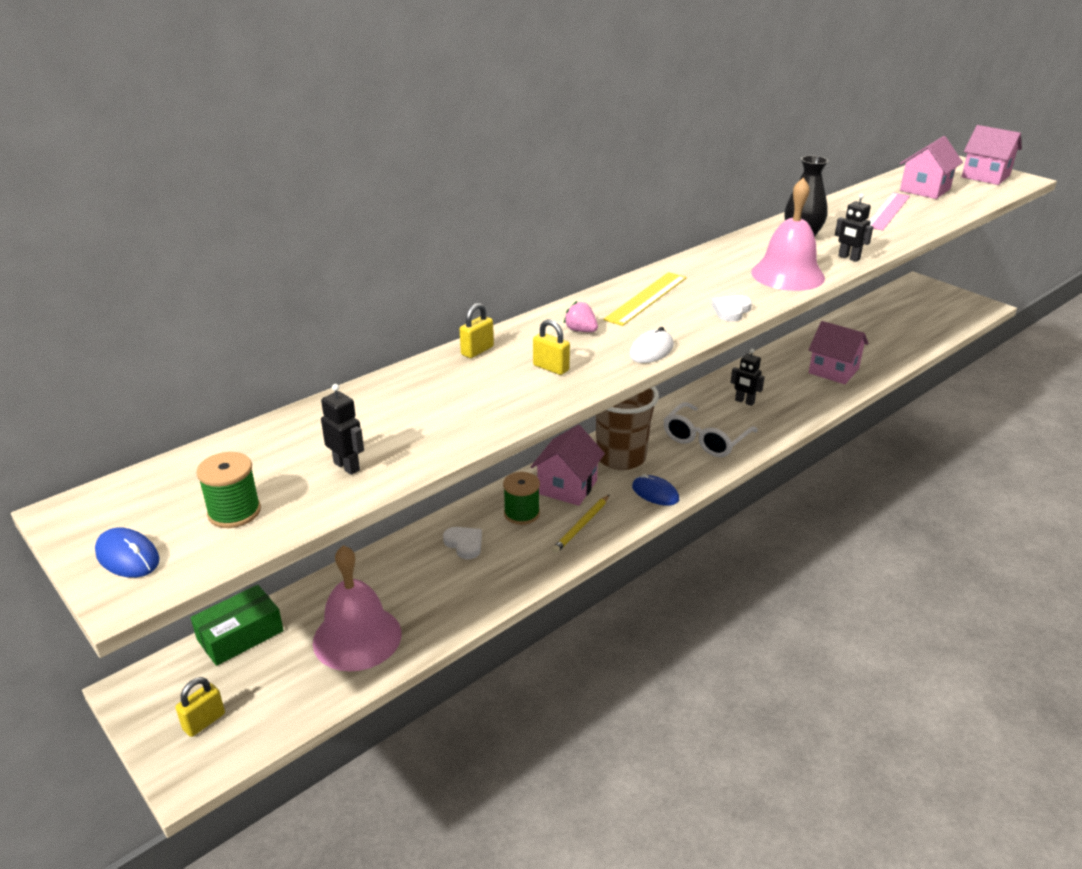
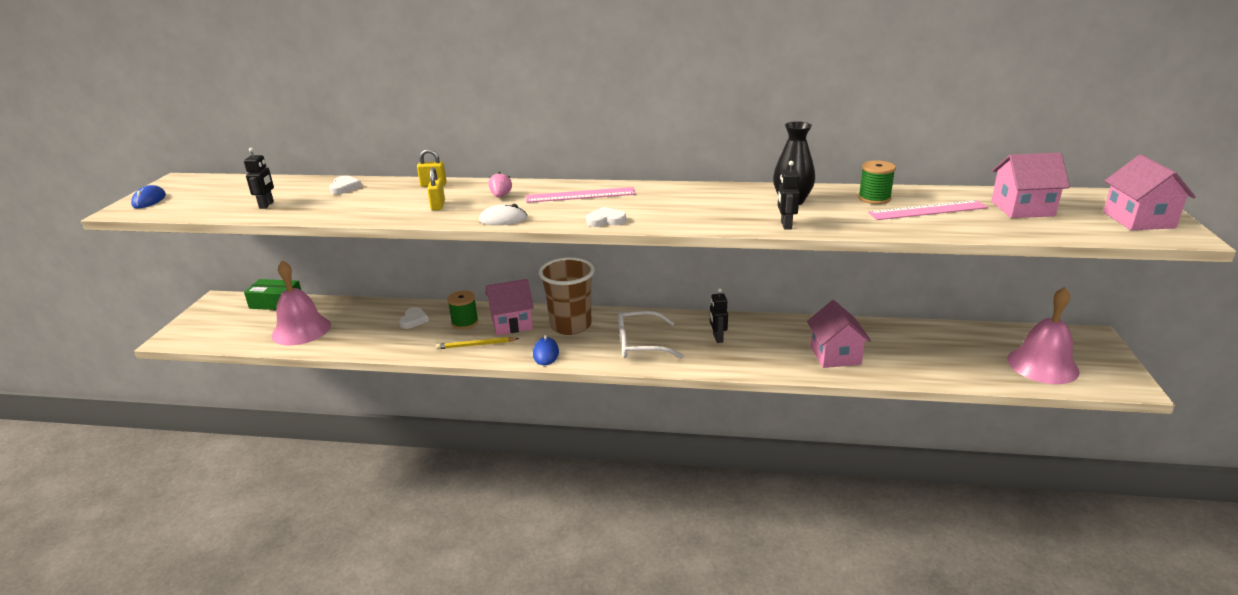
camera: 50 degrees right, 5 degrees down
(204, 722) = (207, 325): yellow padlock -> none
(234, 512) = (202, 202): green spool -> green spool (874, 198)
(380, 400) = (344, 187): none -> white heart
(646, 298) = (580, 195): yellow ruler -> pink ruler
(787, 275) = (706, 217): pink bell -> pink bell (1042, 365)

